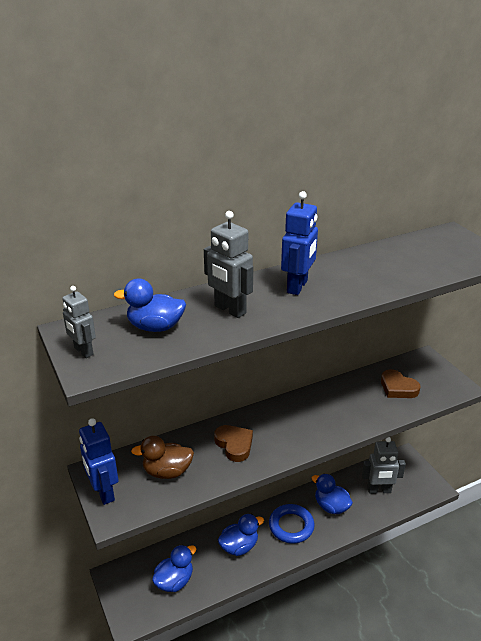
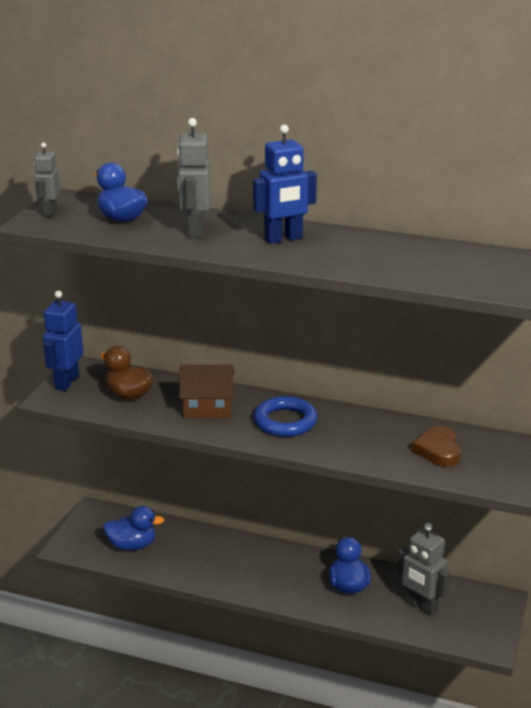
camera: 45 degrees right, 5 degrees down
(234, 445) = (207, 407): brown heart -> brown house
(239, 546) = (217, 558): blue duck -> none
(291, 526) = (285, 575): blue ring -> blue ring (285, 421)

